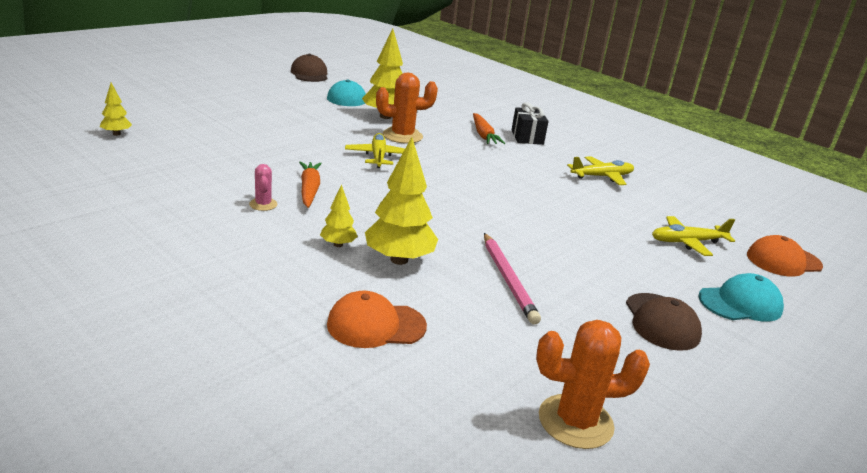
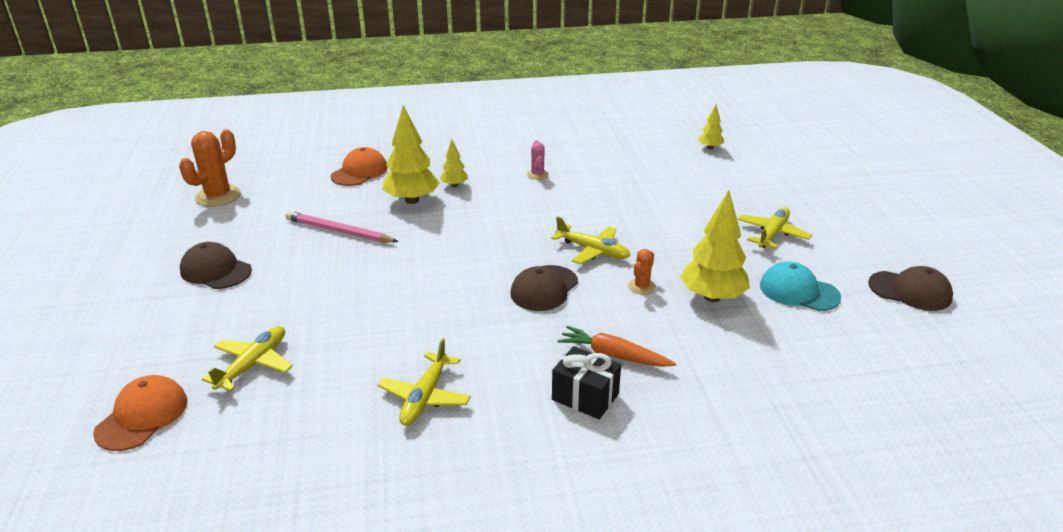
camera: 130 degrees right, 5 degrees up
(263, 204) = (537, 175): pink cactus -> pink cactus turned 60 degrees clockwise
(278, 105) = (772, 234): none -> yellow plane
(309, 190) = (547, 197): orange carrot -> none
(402, 136) = (641, 286): orange cactus -> orange cactus, size x0.53
(450, 165) = (544, 288): none -> brown cap
(740, 303) = (165, 326): turquoise cap -> none

